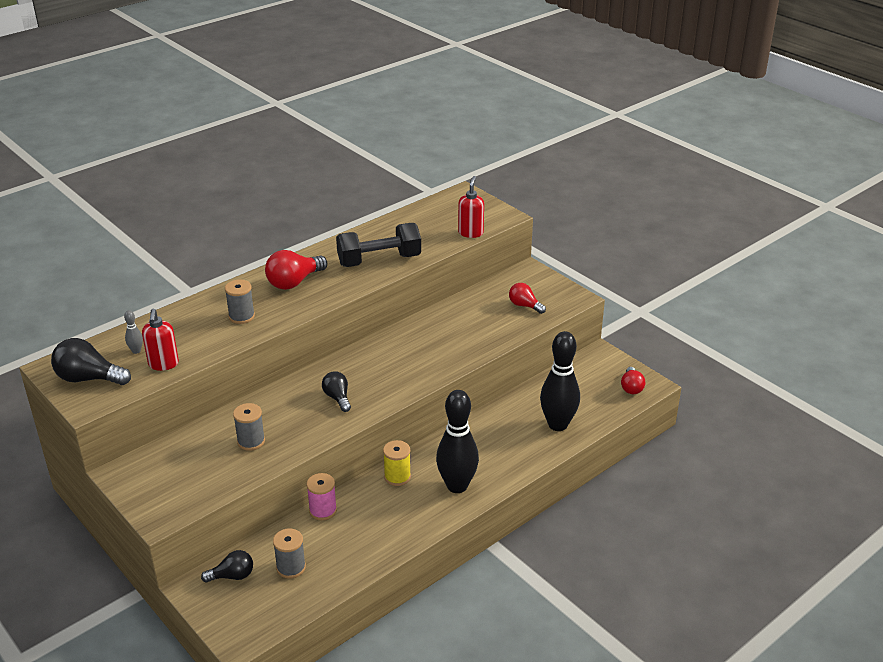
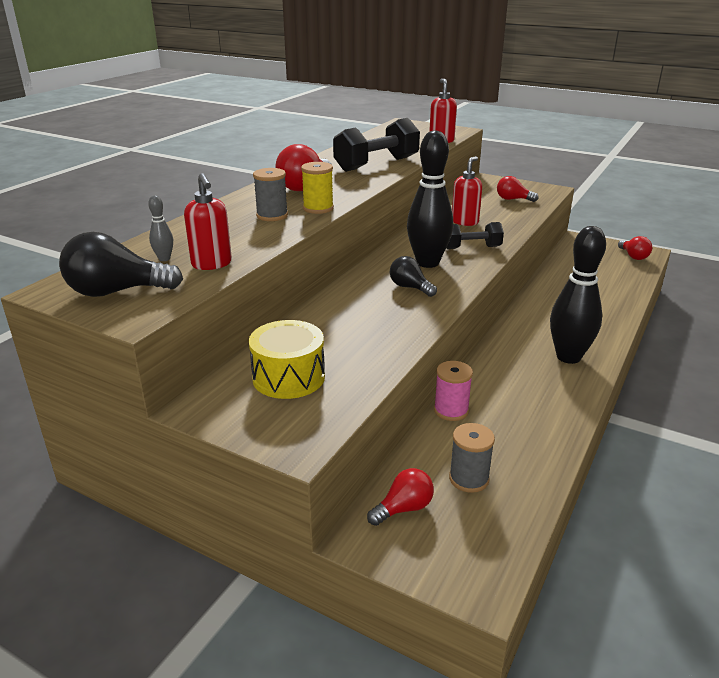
camera: 20 degrees left, 5 degrees down
(189, 463) = (288, 377): none -> yellow drum
(232, 576) = (403, 508): black light bulb -> red light bulb
(251, 441) = (348, 341): grey spool -> none
(397, 477) = (500, 362): yellow spool -> yellow spool (318, 208)
(427, 363) = (471, 248): none -> black dumbbell
(451, 328) = (465, 222): none -> red soap dispenser
(557, 425) = (604, 292): black bowling pin -> black bowling pin (427, 263)

